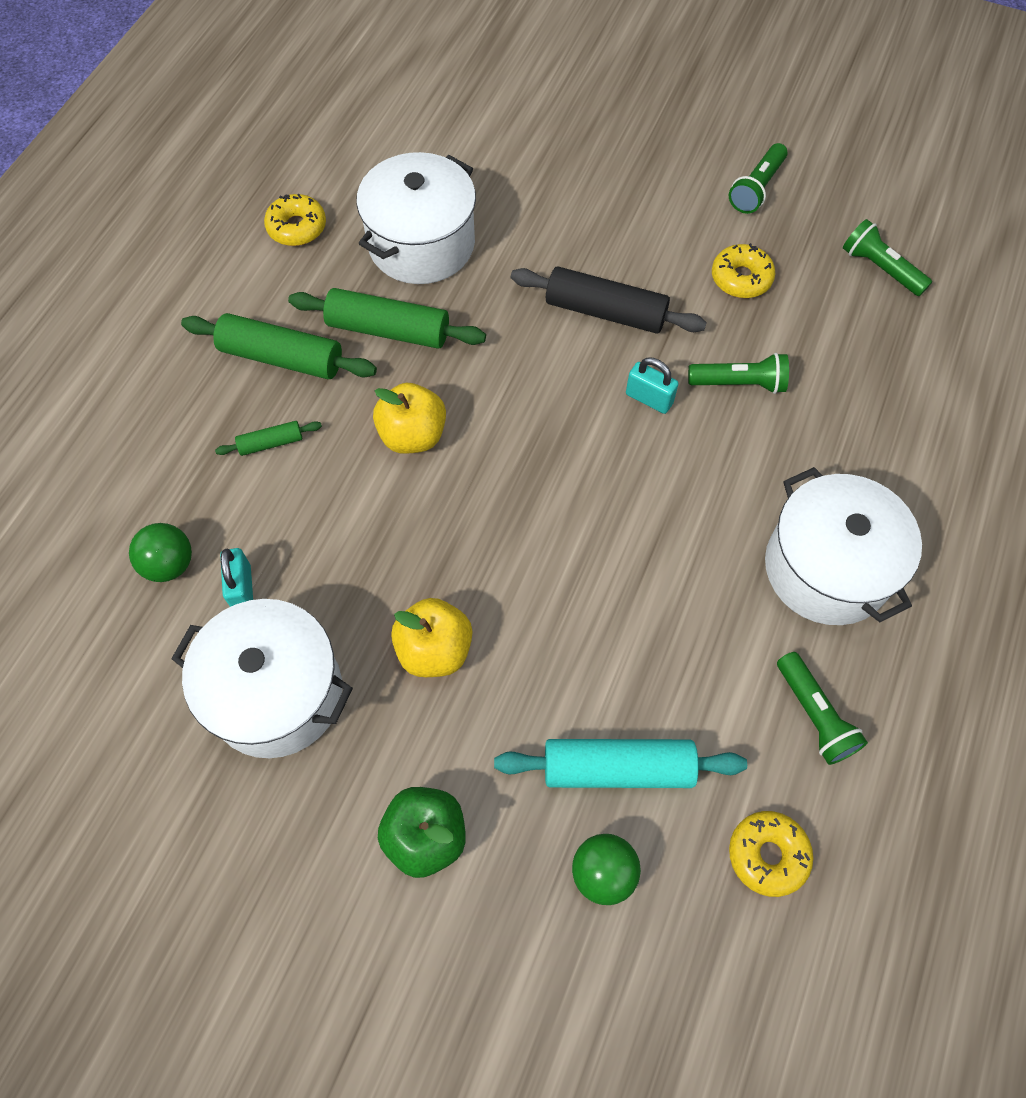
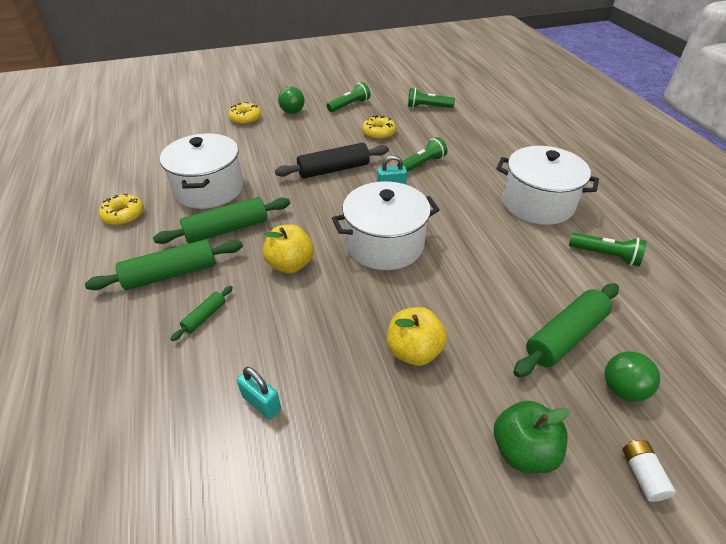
camera: 40 degrees left, 20 degrees down
(170, 564) = (194, 426): green ball -> green ball (292, 112)
(276, 693) = (347, 445): white pot -> white pot (385, 244)
(510, 957) = (642, 475): none -> white battery
(618, 768) = (565, 336): turquoise rolling pin -> green rolling pin
(756, 188) = (349, 105): green flashlight -> green flashlight turned 120 degrees counterclockwise
(767, 855) = (667, 321): yellow donut -> yellow donut (246, 118)

